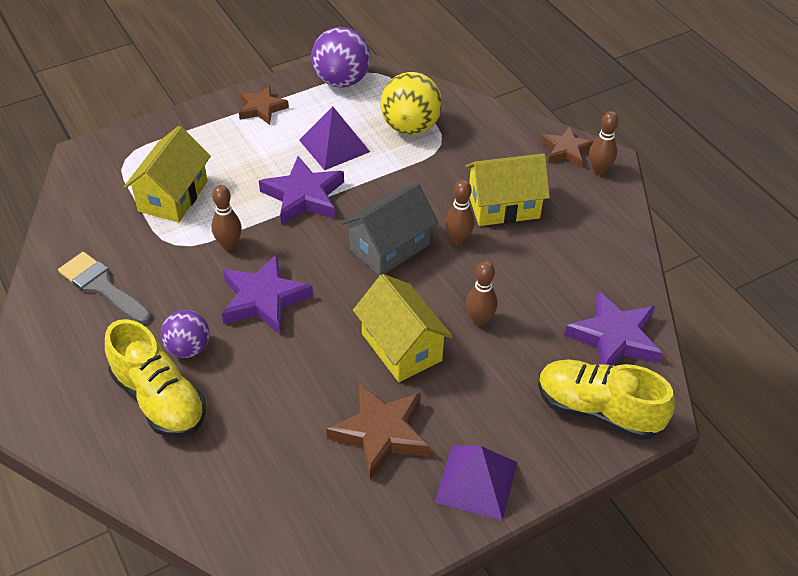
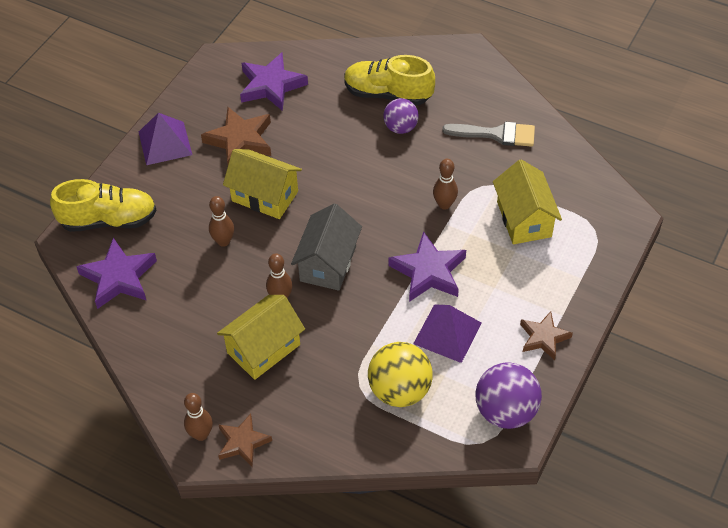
camera: 150 degrees right, 5 degrees up
(263, 299) = (383, 180): purple star -> purple star (271, 85)

